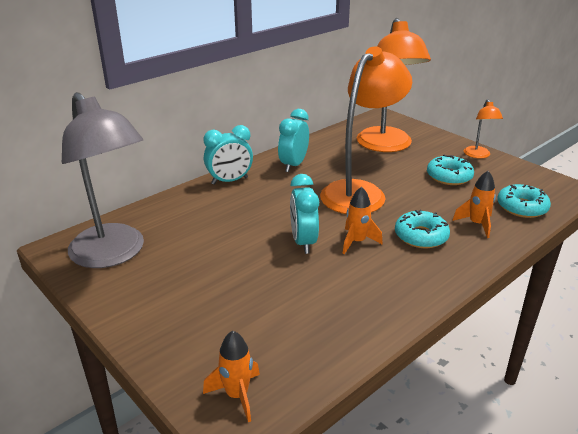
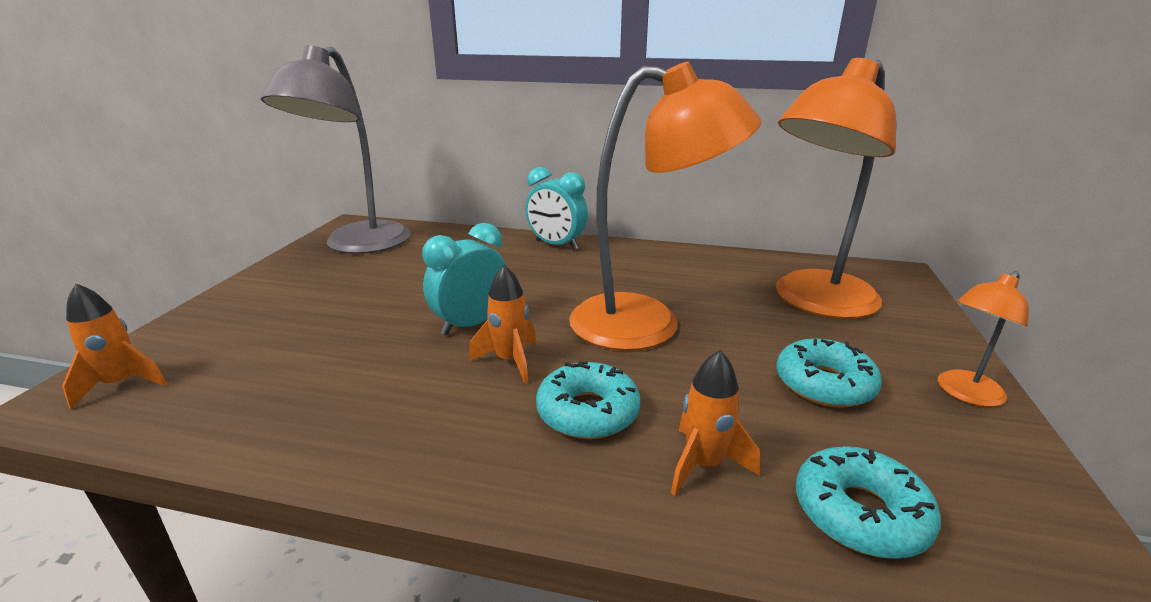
camera: 55 degrees right, 5 degrees down
(293, 165) = (646, 263): turquoise clock -> none

